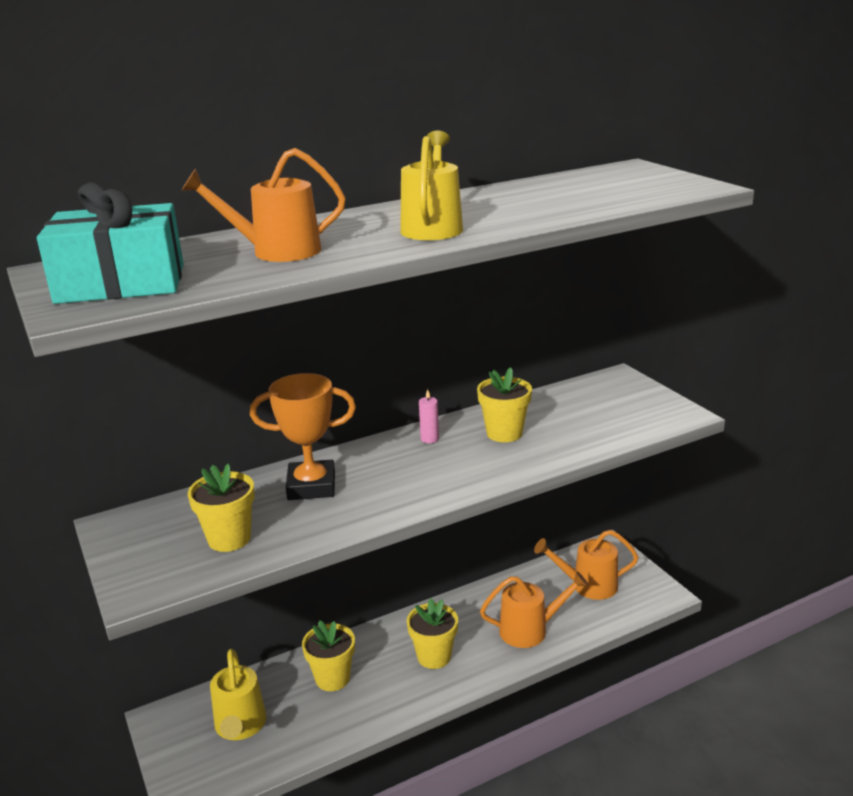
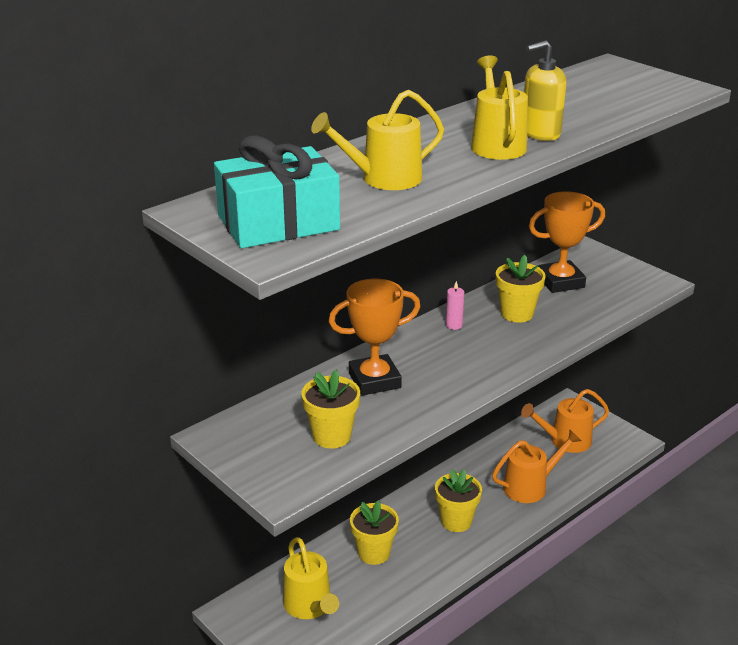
camera: 15 degrees left, 5 degrees up
(276, 252) = (383, 179): orange watering can -> yellow watering can
(491, 220) = (540, 133): none -> yellow soap dispenser
(570, 405) = (560, 282): none -> orange trophy

